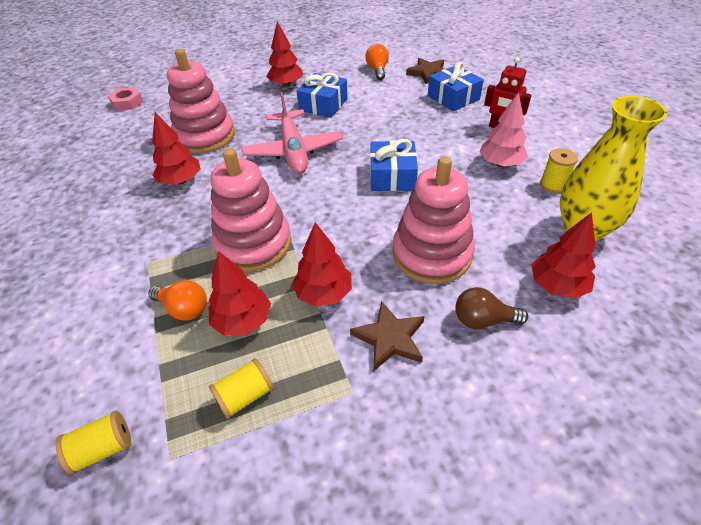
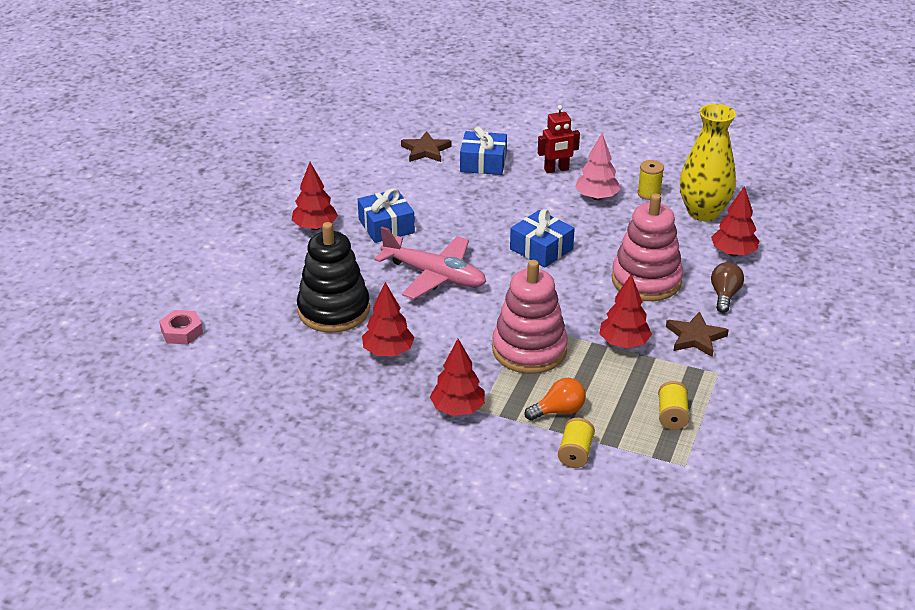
camera: 50 degrees left, 10 degrees down
(103, 449) = (646, 491): yellow spool -> yellow spool (575, 453)
(205, 136) = (334, 310): pink stacking toy -> black stacking toy
(243, 320) = (605, 389): red tree -> red tree (458, 409)
(377, 70) = (376, 170): orange light bulb -> none
(483, 320) = (724, 295): brown light bulb -> brown light bulb turned 150 degrees clockwise

